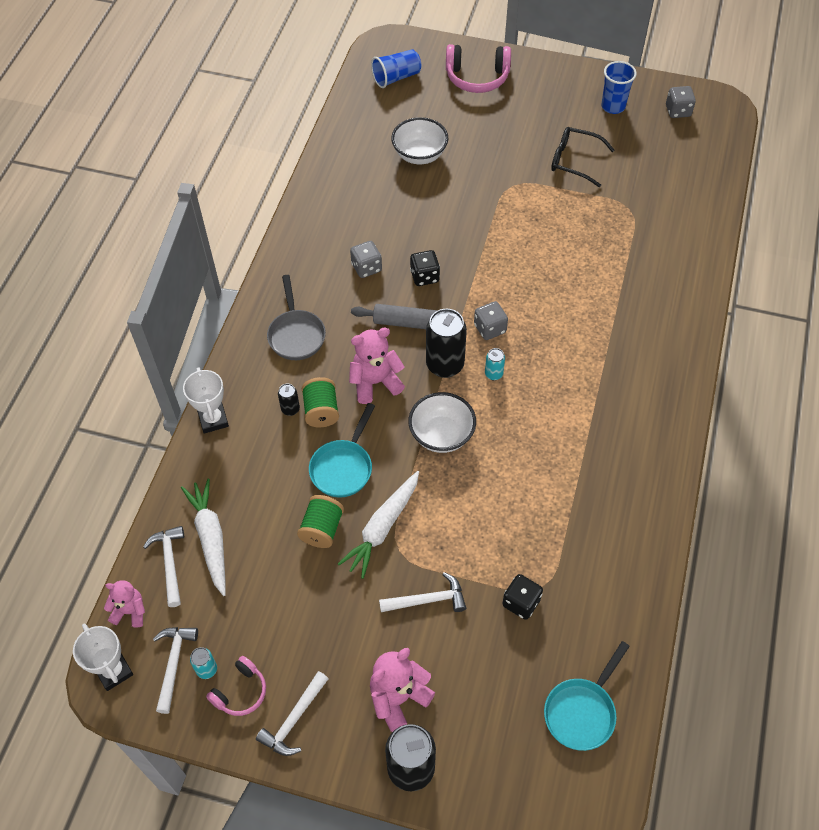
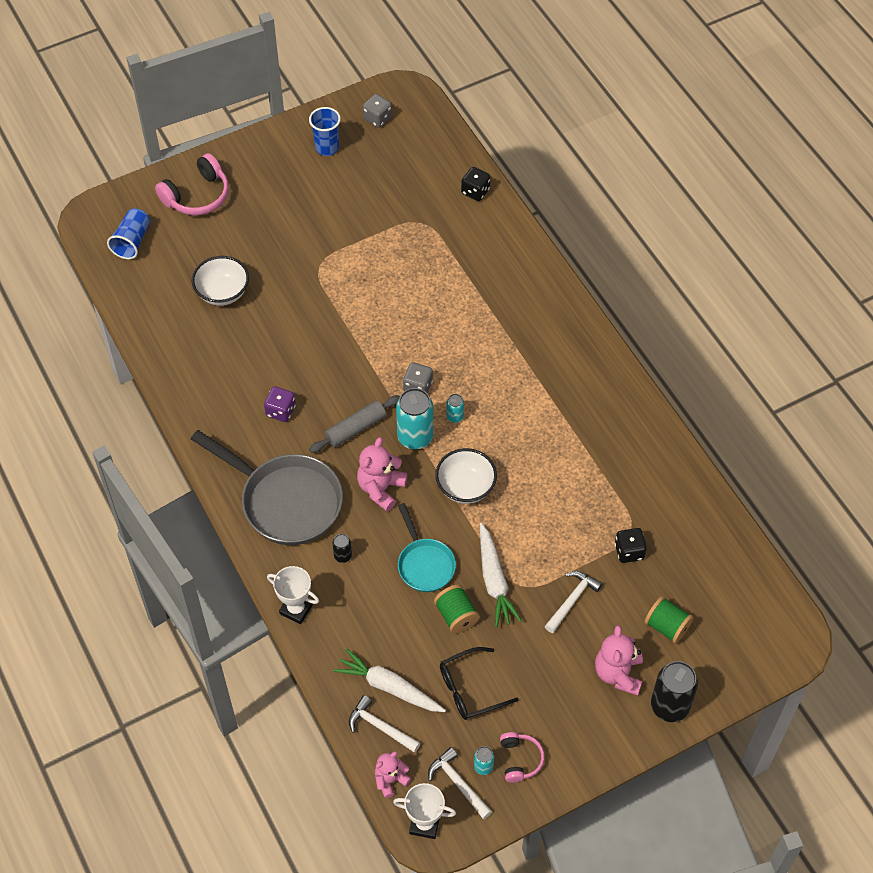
camera: 45 degrees left, 0 degrees up
(294, 720) = (571, 744): white hammer -> none
(296, 334) = (285, 501): grey pan -> grey pan, size x1.76
(321, 411) = (366, 539): green spool -> green spool (667, 626)
(366, 268) = (281, 411): grey dice -> purple dice
(424, 276) = (330, 384): black dice -> black dice (475, 191)
(445, 365) = (415, 437): black can -> turquoise can
(574, 161) = (344, 213): black glasses -> black glasses (470, 689)
(582, 711) = (729, 584): turquoise pan -> none

